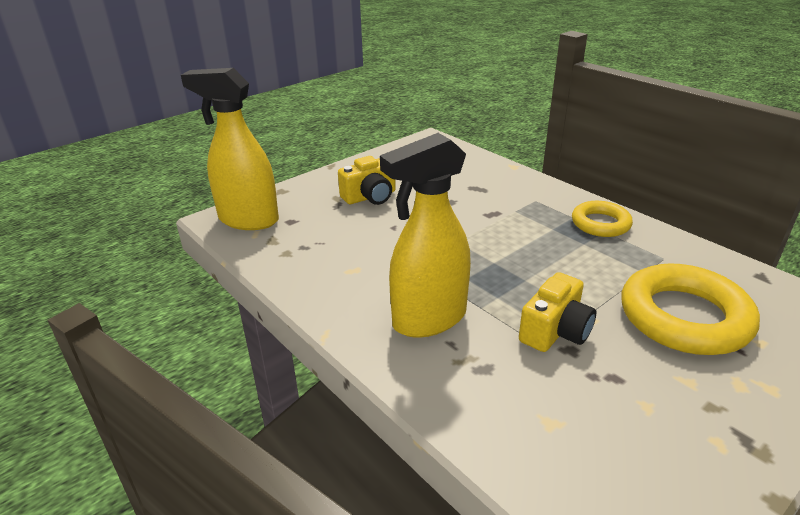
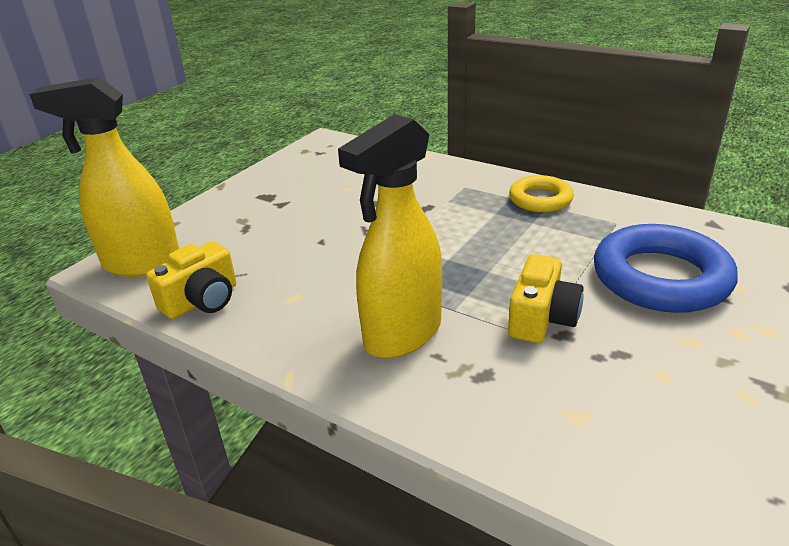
camera: 15 degrees left, 0 degrees up
(370, 197) = (281, 213): yellow camera -> yellow camera (202, 300)
(684, 317) = (660, 278): yellow ring -> blue ring

